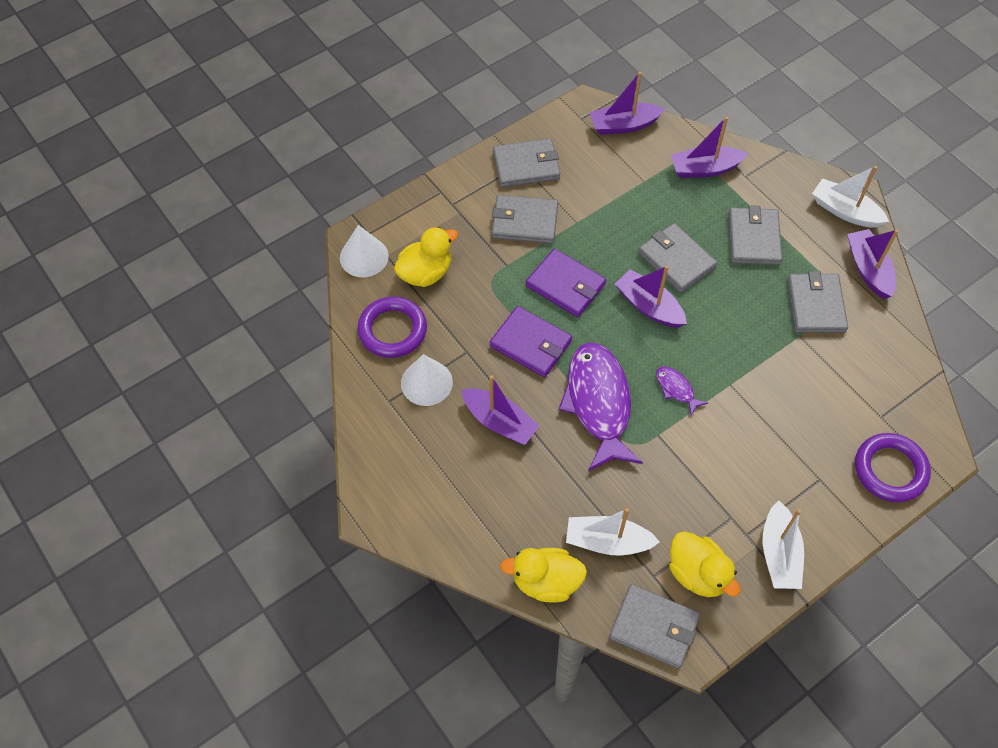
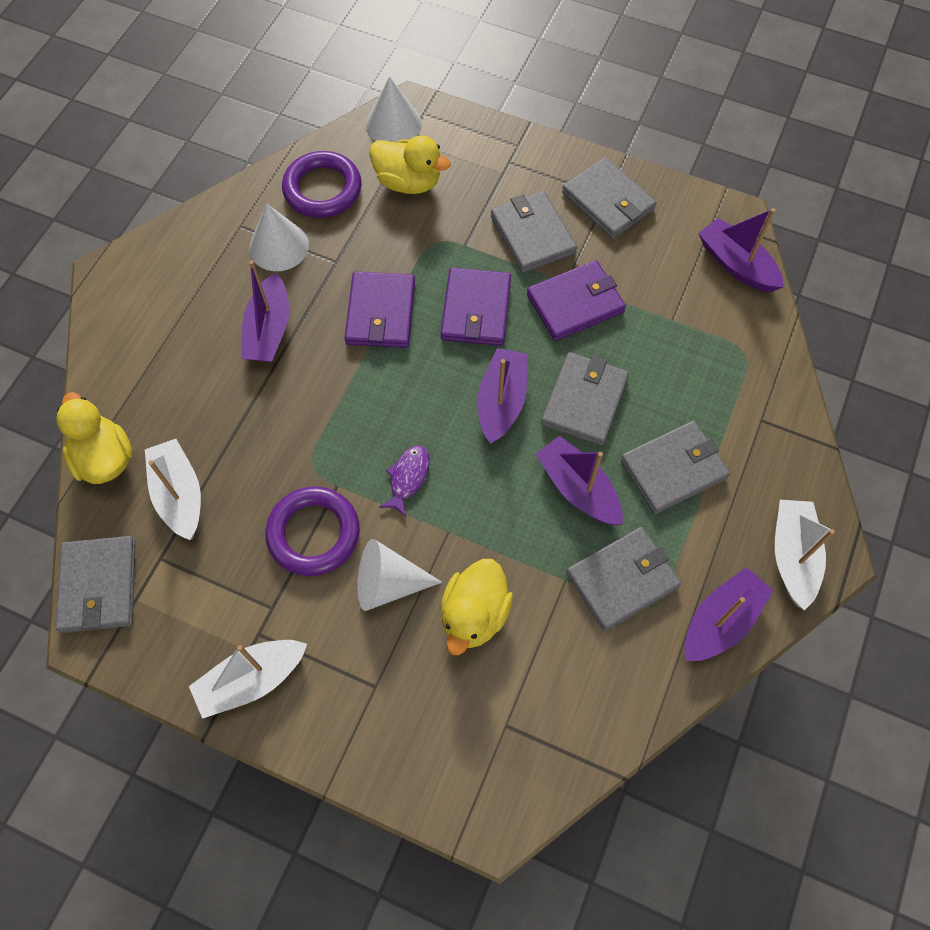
camera: 60 degrees right, 5 degrees up
(597, 226) = (575, 303): none -> purple wallet
(598, 403) = (344, 409): purple fish -> none
(697, 574) = (184, 602): yellow duck -> yellow duck (474, 614)
(705, 169) = (738, 373): purple boat -> purple boat (578, 488)
(750, 438) = (388, 583): none -> white cone
(890, 470) = (434, 766): purple ring -> purple ring (313, 533)

